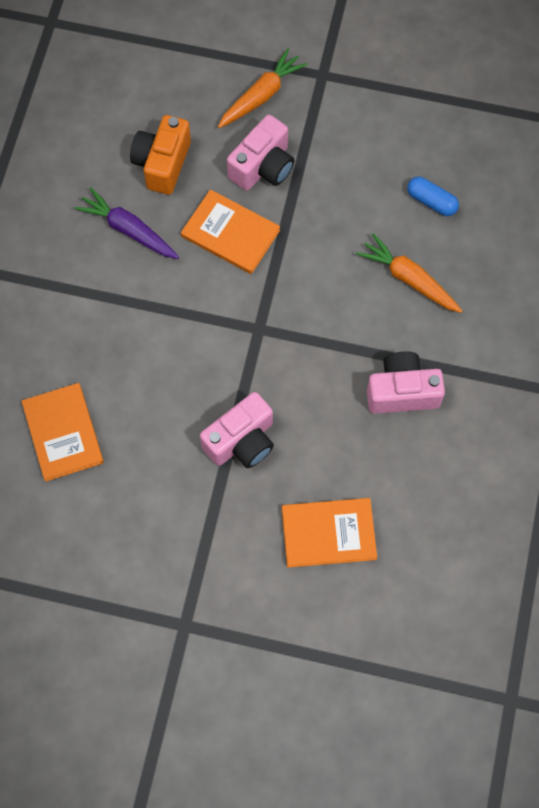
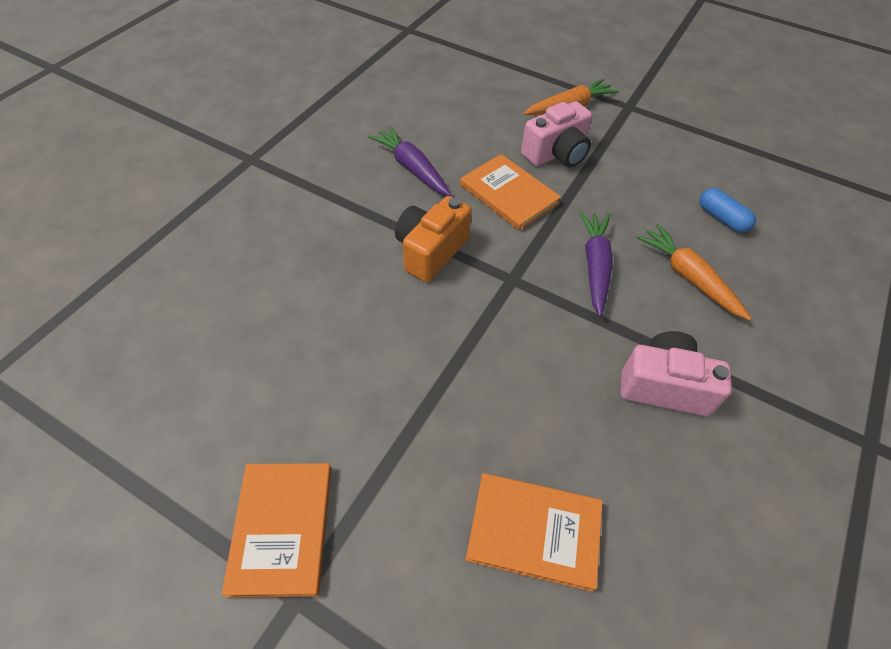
camera: 15 degrees right, 15 degrees down
(63, 433) = (262, 318): orange book -> orange book (282, 528)
(162, 163) = (463, 130): orange camera -> orange camera (430, 251)
(241, 441) = (457, 384): pink camera -> none
(326, 292) = (595, 266): none -> purple carrot

